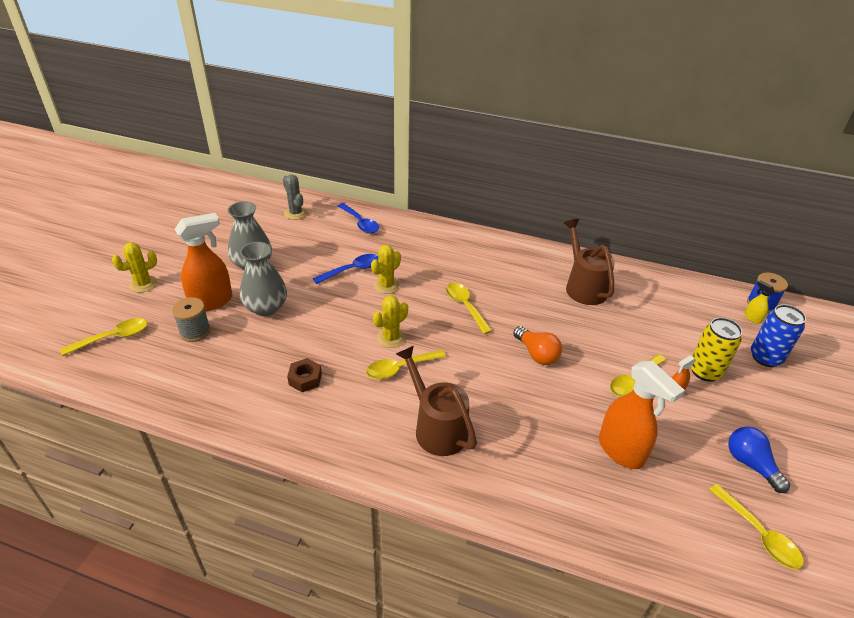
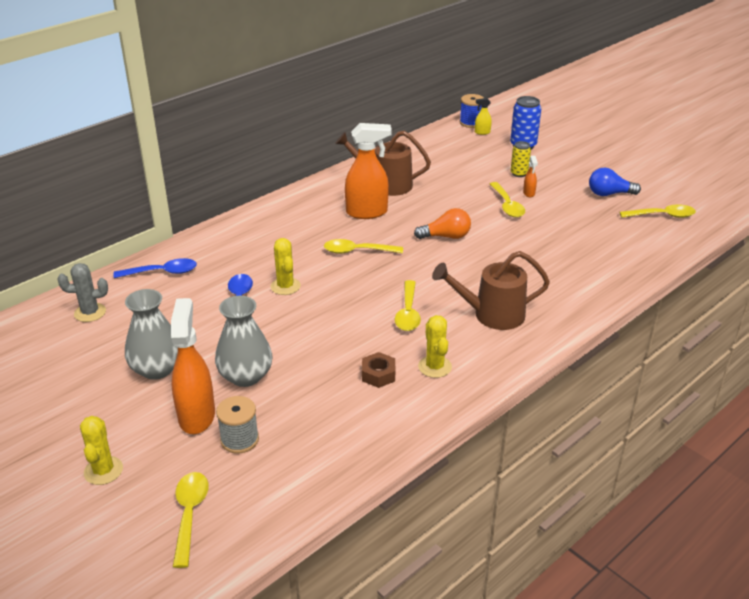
camera: 60 degrees left, 5 degrees down
(391, 338) = (364, 306): yellow cactus -> yellow cactus (435, 367)
(621, 451) = (569, 238): orange spray bottle -> orange spray bottle (367, 212)
(705, 371) = (519, 173): yellow can -> yellow can, size x0.63

